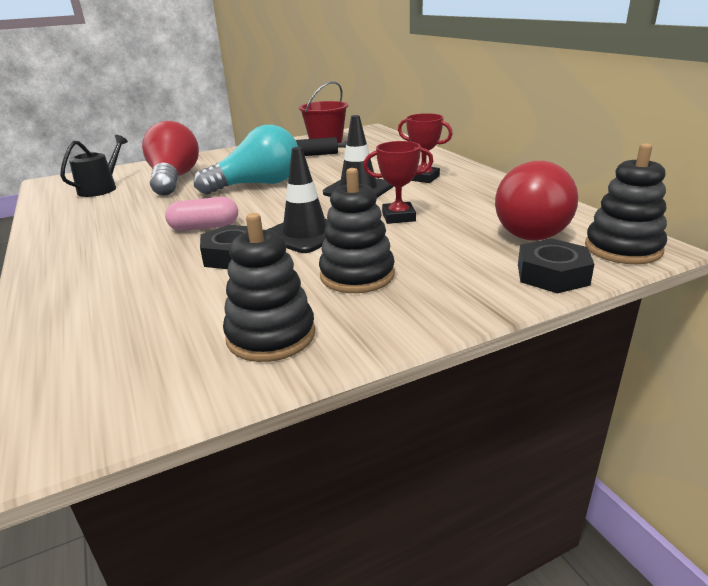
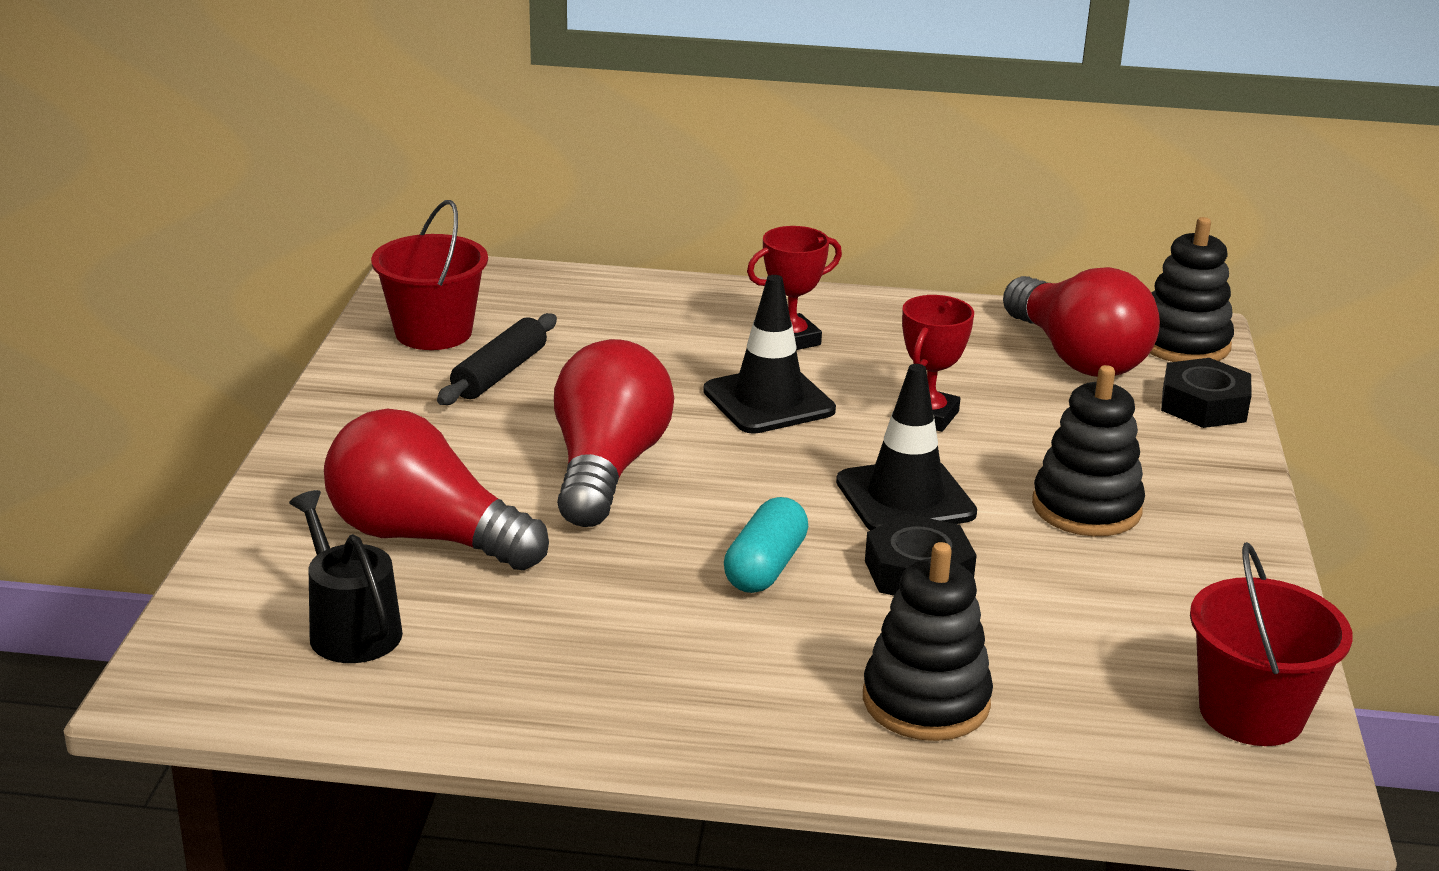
camera: 60 degrees left, 0 degrees up
(146, 393) = (1251, 713): none -> red bucket
(204, 227) = (765, 567): pink capsule -> turquoise capsule
(258, 185) = (607, 468): turquoise light bulb -> red light bulb
(271, 335) = (1189, 607): black stacking toy -> black stacking toy (926, 701)

